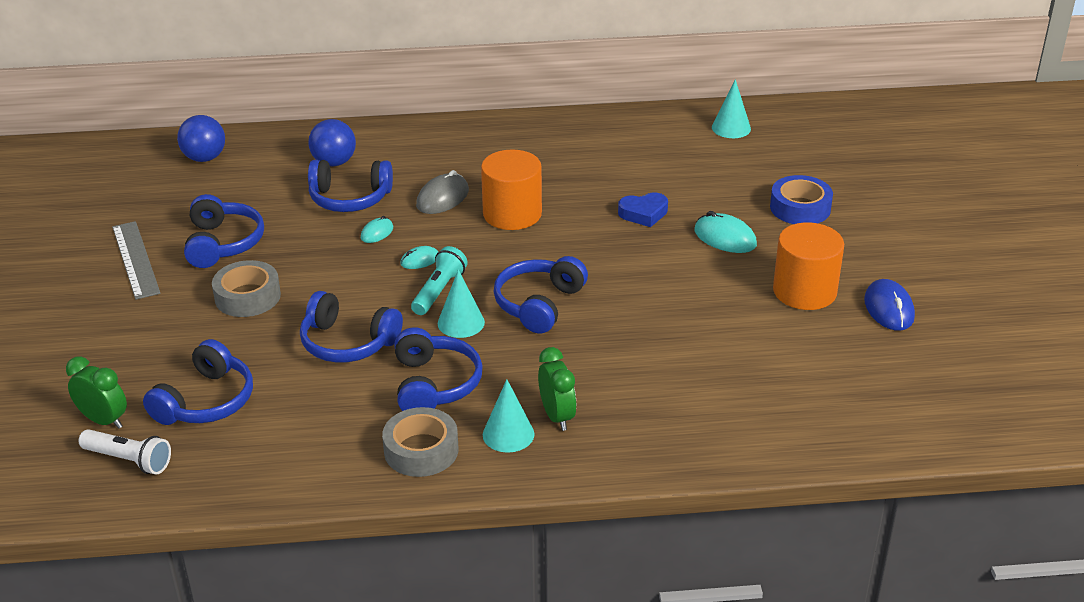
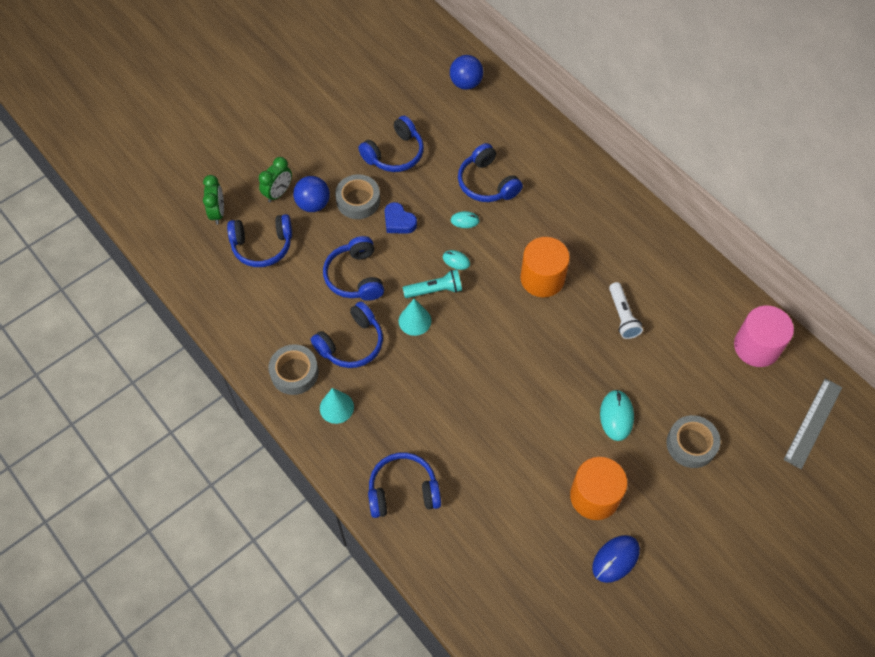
camera: 55 degrees right, 25 degrees up
(129, 460) = (198, 246): white flashlight -> white flashlight (622, 316)
(136, 259) = (349, 125): grey ruler -> grey ruler (813, 423)
(334, 162) = (516, 149): blue ball -> blue ball (313, 204)
(442, 198) = (527, 230): grey mouse -> none
(539, 304) = (463, 350): blue headphones -> blue headphones (403, 490)
(557, 416) = (369, 423): green clock -> green clock (278, 193)
(643, 213) = (604, 352): blue heart -> blue heart (399, 222)
(731, 128) = (756, 346): turquoise cone -> pink cylinder
(800, 208) = (691, 444): blue tape -> grey tape

